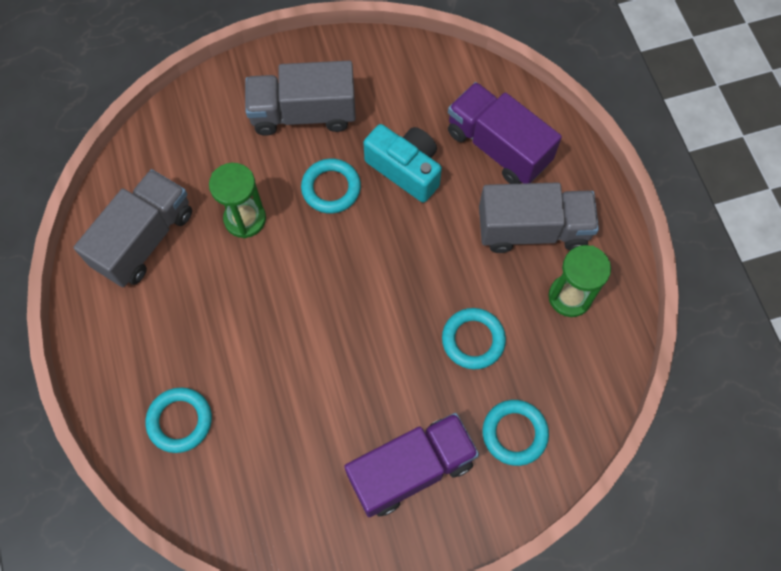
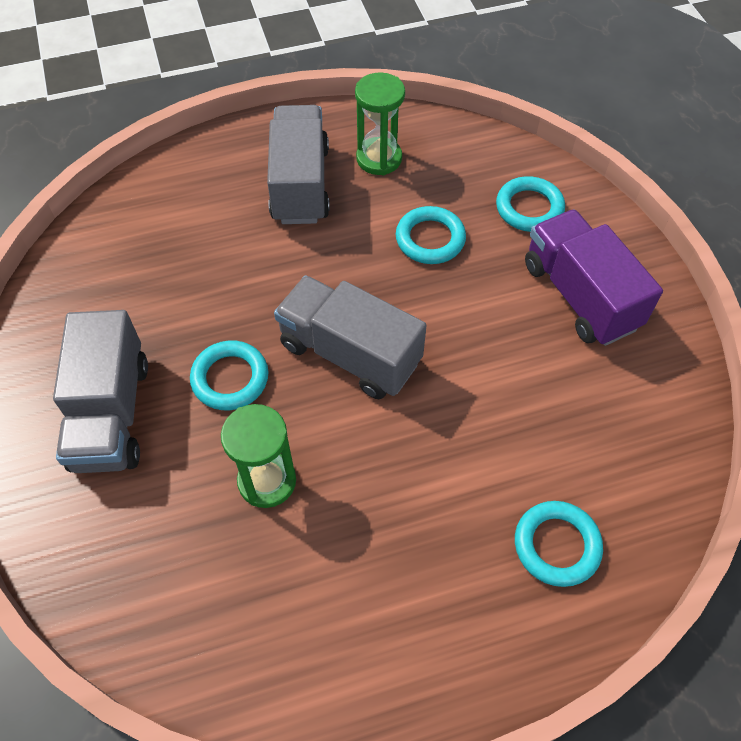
camera: 90 degrees left, 10 degrees down
(144, 239) = (291, 619): grey truck -> grey truck (350, 353)
(405, 169) = (212, 299): turquoise camera -> none
(498, 147) = (193, 210): purple truck -> none

